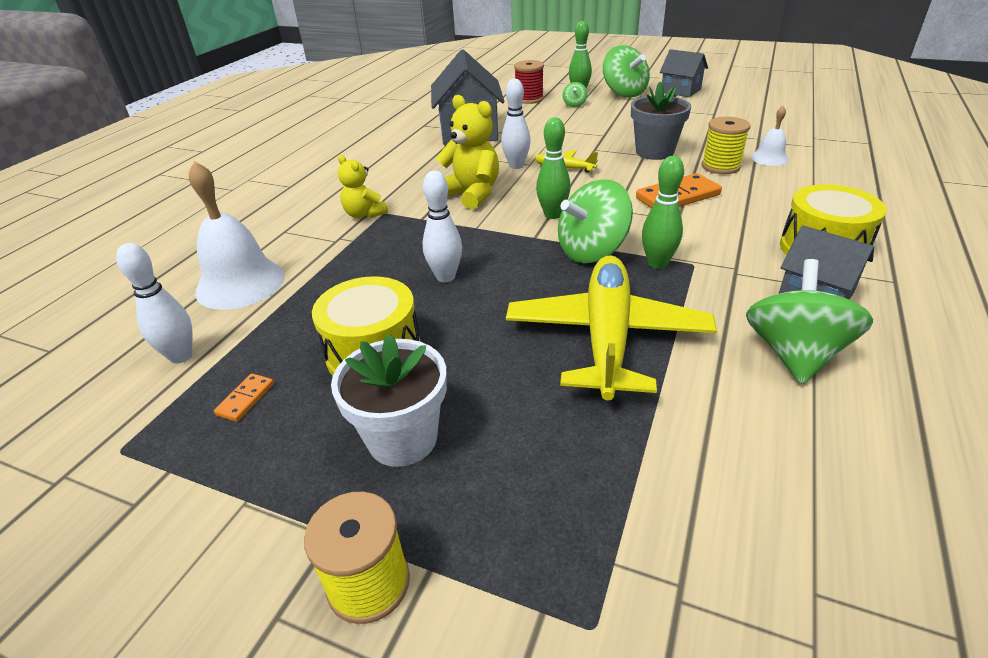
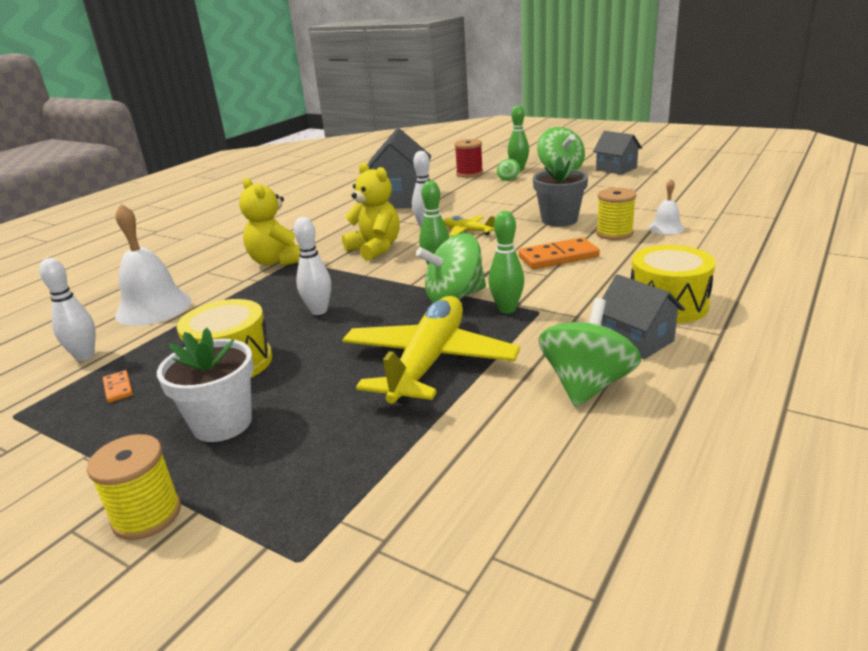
camera: 10 degrees right, 10 degrees down
(246, 399) = (118, 388): orange domino -> orange domino turned 60 degrees counterclockwise
(364, 214) = (277, 261): yellow teddy bear -> yellow teddy bear, size x1.56

